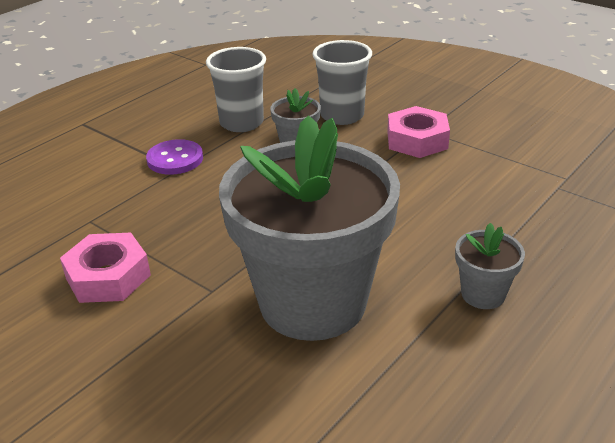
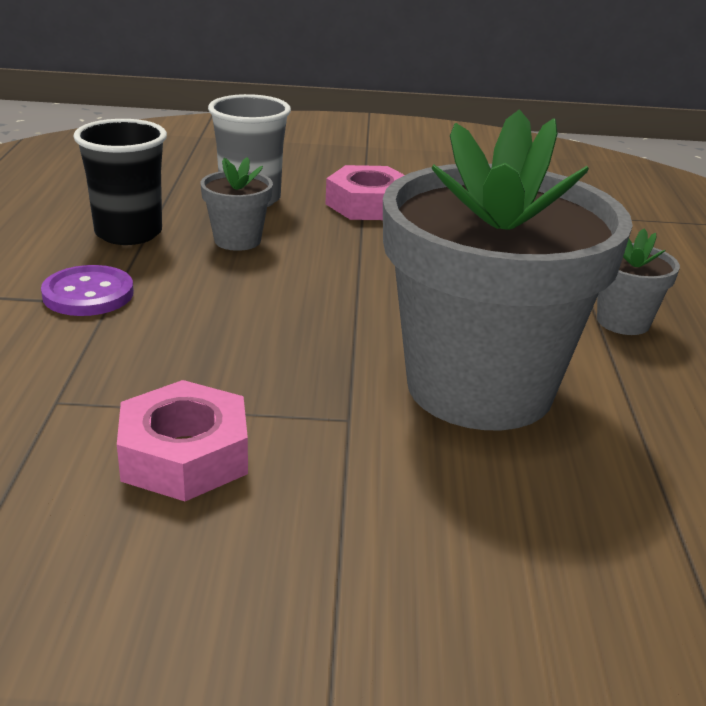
camera: 40 degrees left, 5 degrees down
(241, 123) = (128, 233): grey cup -> black cup

